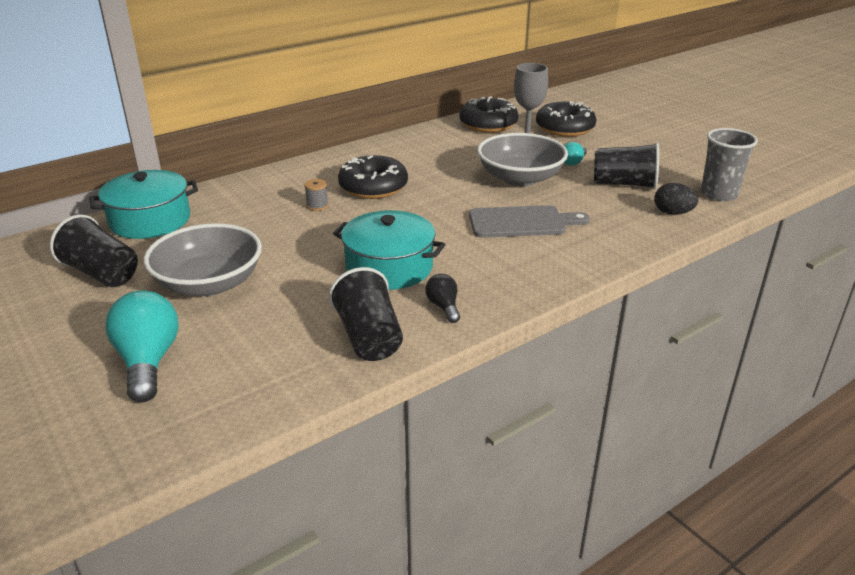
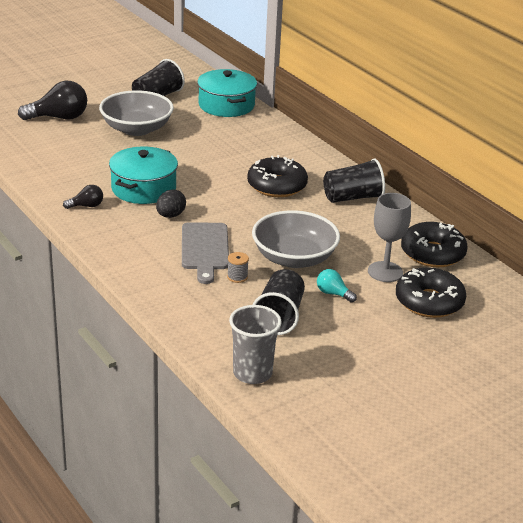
camera: 90 degrees right, 0 degrees up
(148, 362) = (59, 118): turquoise light bulb -> black light bulb
(317, 206) = (244, 162): grey spool -> grey spool (237, 277)
(369, 337) = (60, 179): black cup -> black cup (352, 198)
(672, 213) = (213, 333): black egg -> black egg (170, 215)

